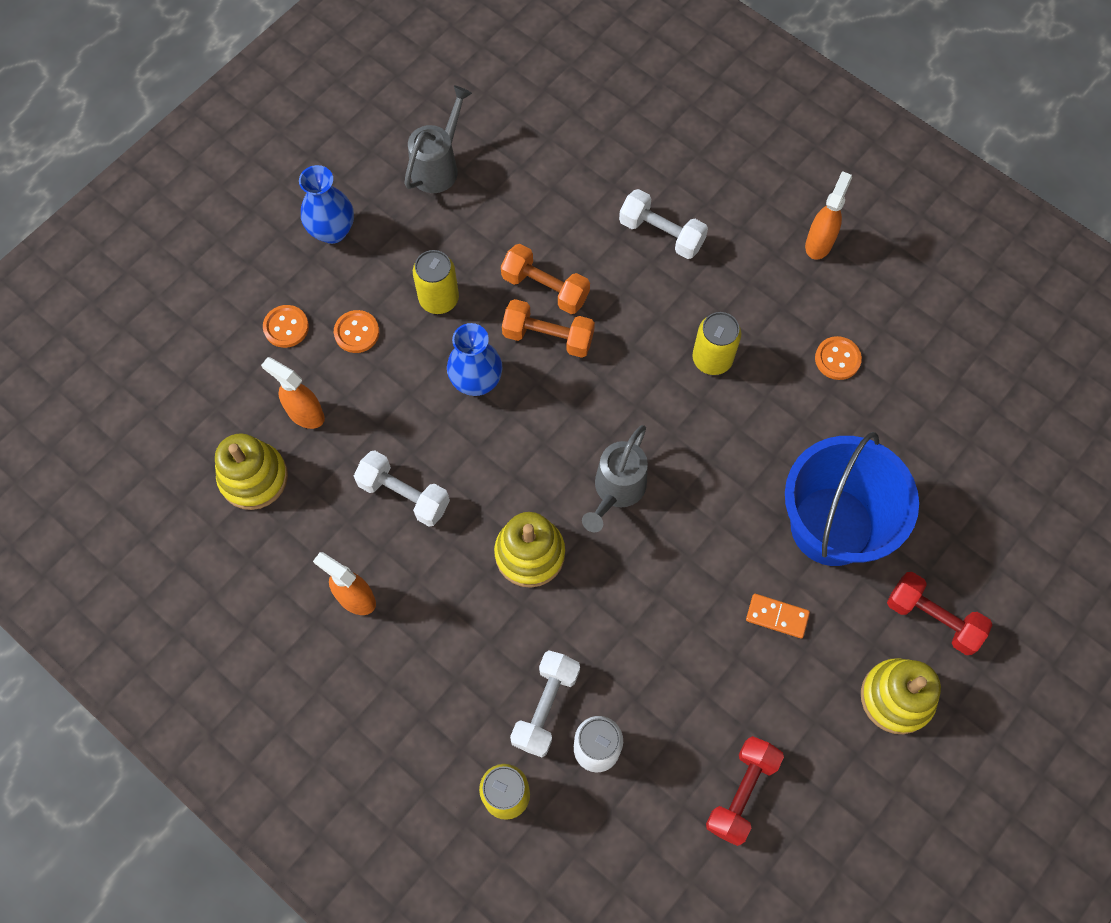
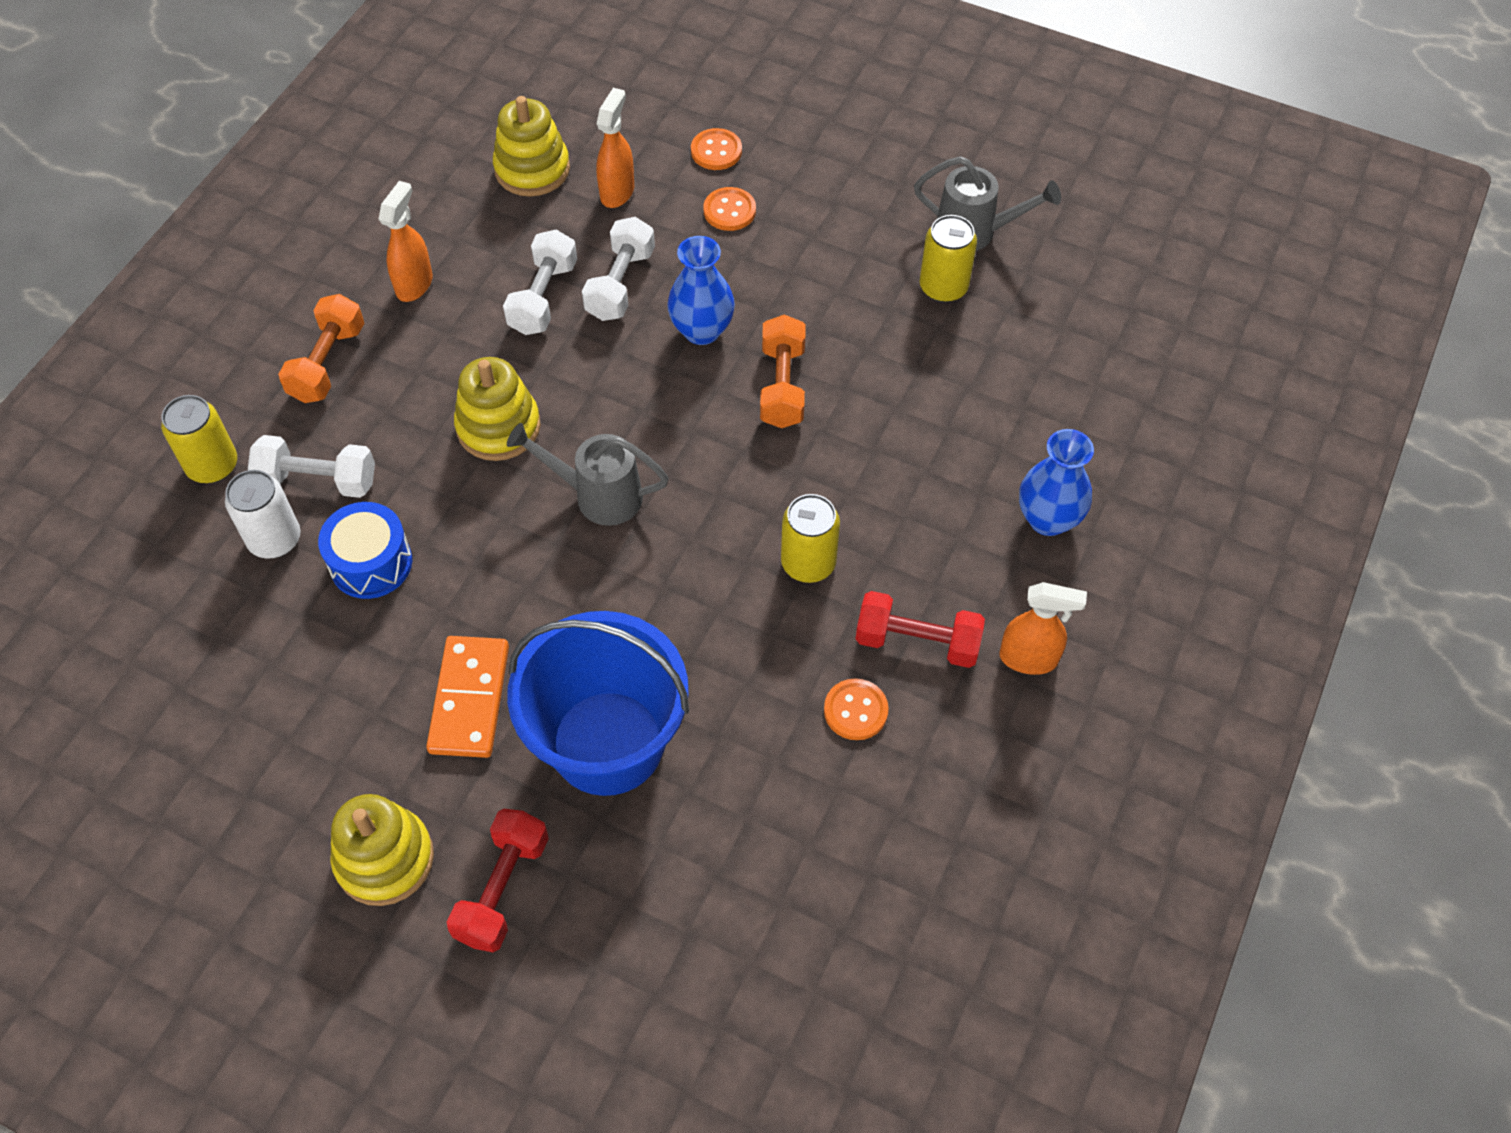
camera: 75 degrees right, 10 degrees down
(332, 231) = (850, 160): blue vase -> blue vase (1048, 519)
(439, 299) = (797, 272): yellow can -> yellow can (943, 287)
(545, 288) = (848, 369): orange dumbbell -> orange dumbbell (328, 363)
(638, 674) = (371, 563): none -> blue drum
(661, 234) = (971, 473): white dumbbell -> white dumbbell (620, 284)
(741, 792) = (239, 698): red dumbbell -> red dumbbell (917, 642)
(777, 616) = (470, 699): orange domino -> orange domino, size x1.66

